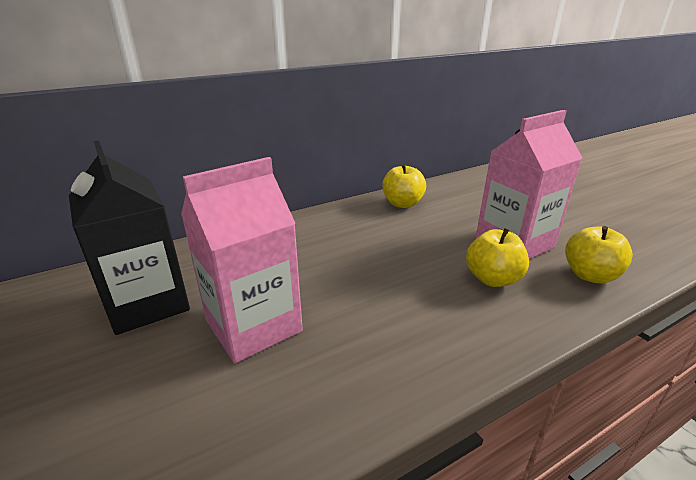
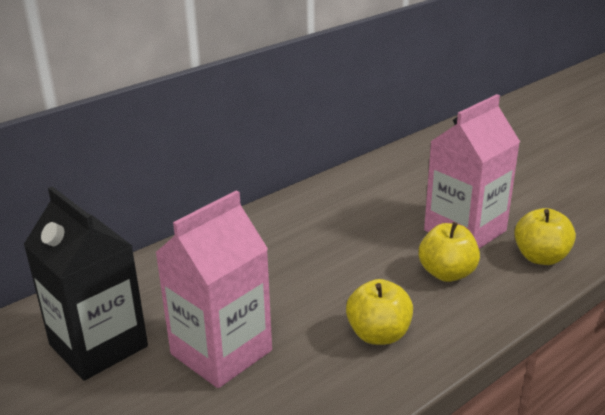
camera: 10 degrees left, 0 degrees up
(402, 204) = (336, 195): yellow apple -> yellow apple (378, 334)

